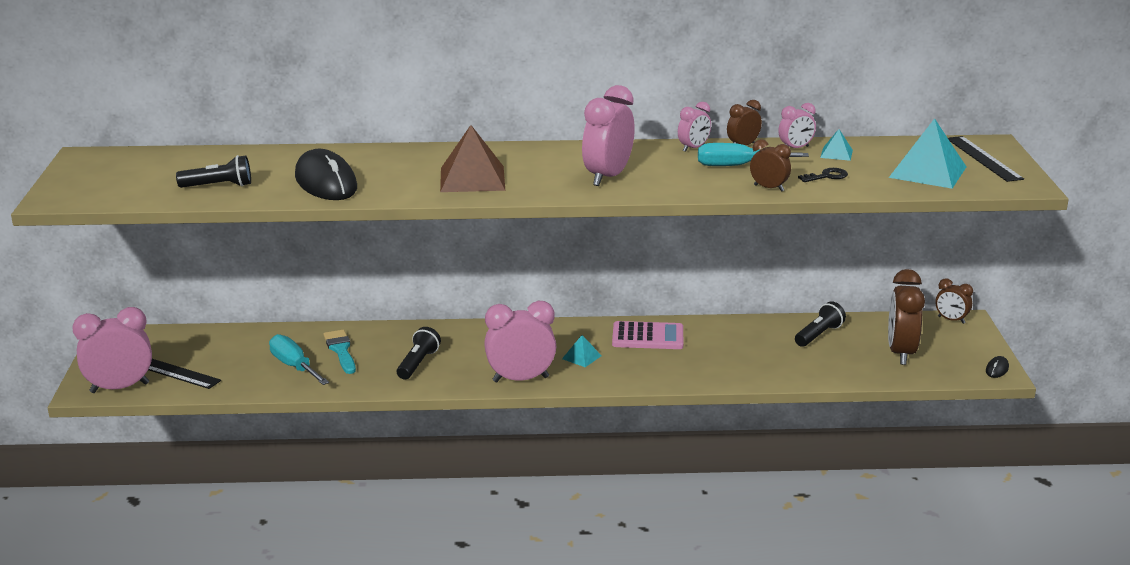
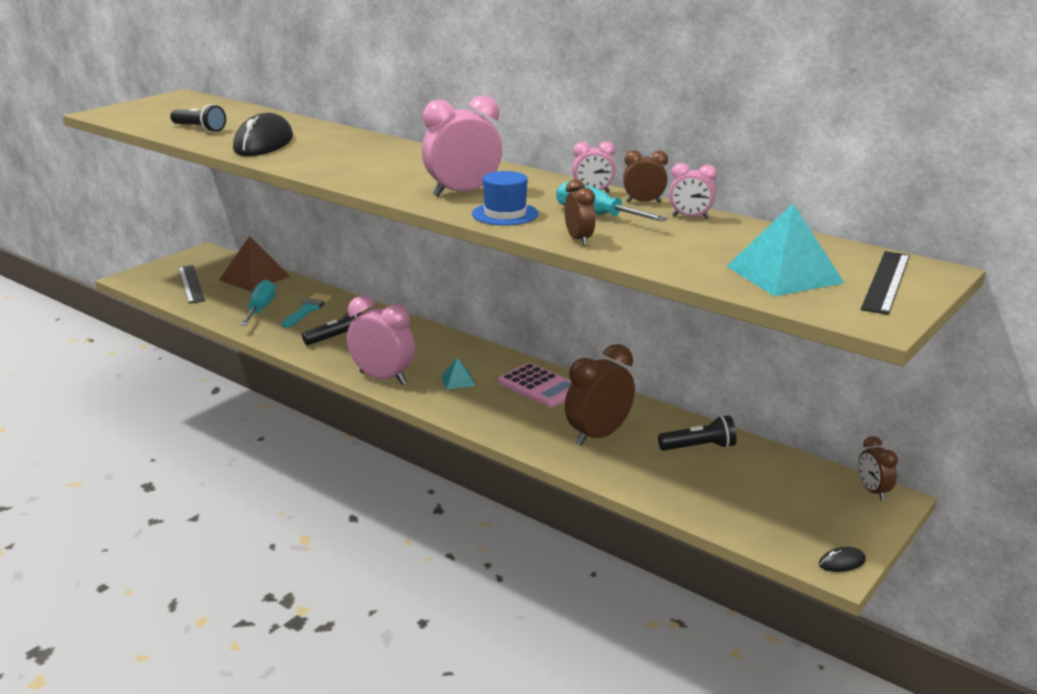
camera: 40 degrees right, 0 degrees up
(120, 388) = (147, 283): pink clock -> none
(472, 178) = (361, 166): brown pyramid -> brown pyramid (254, 278)
(678, 184) = (505, 214): none -> blue hat
(826, 176) = (662, 247): black key -> none
(836, 153) = (722, 232): turquoise pyramid -> none
(901, 353) = (756, 499): brown clock -> brown clock (598, 435)

